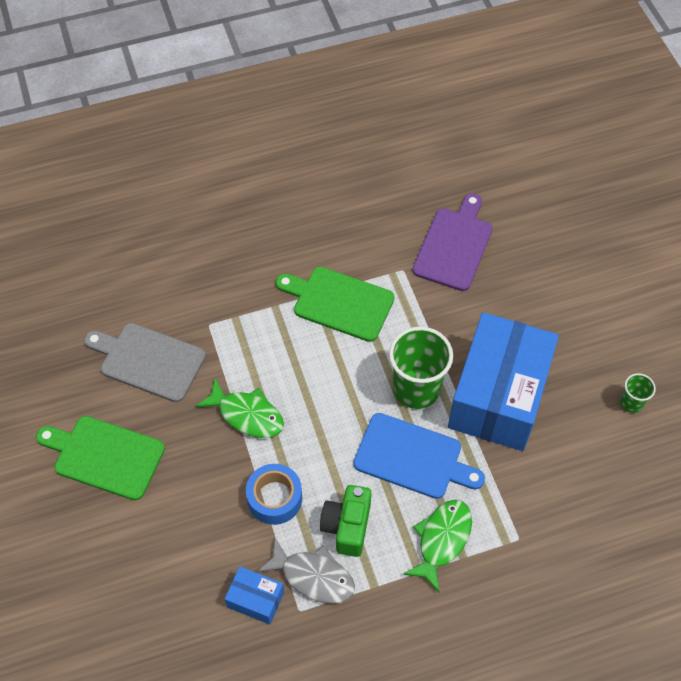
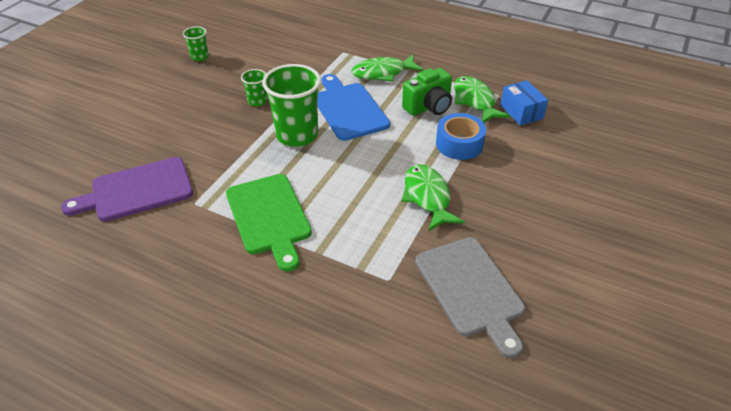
camera: 135 degrees left, 15 degrees down
(105, 456) = (569, 245): green cutting board -> none
(313, 576) = (475, 101): grey fish -> green fish
(498, 396) = (257, 101): blue box -> green cup

